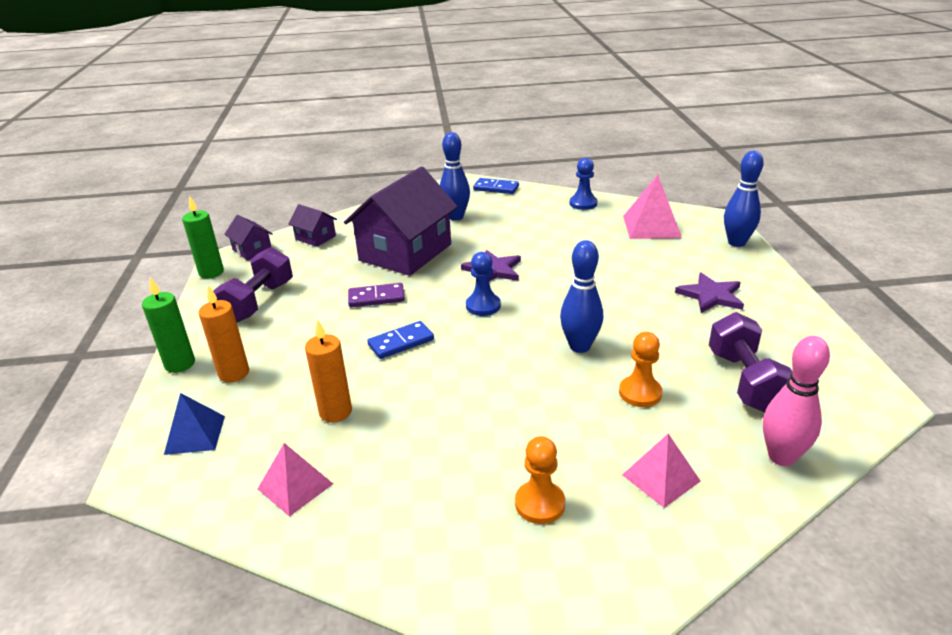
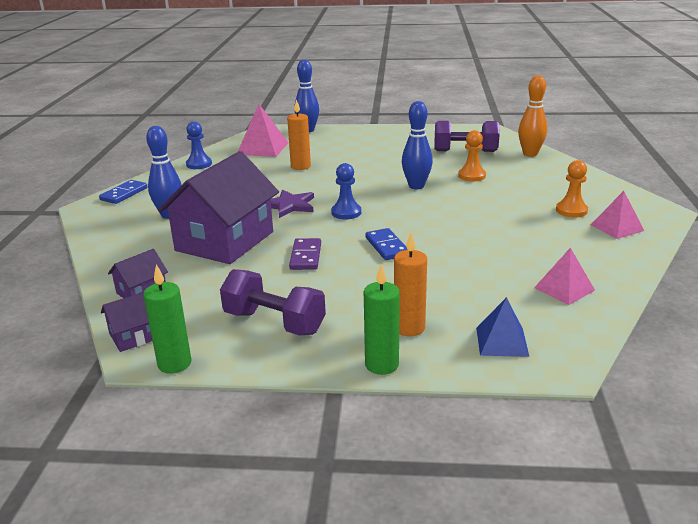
camera: 80 degrees left, 5 degrees down
(335, 412) = (477, 274): orange candle -> orange candle (300, 166)
(405, 252) = (225, 241): purple house -> purple house turned 75 degrees clockwise
(660, 478) = (547, 180): pink pyramid -> pink pyramid (617, 227)
(711, 295) = (371, 146): purple star -> none
(781, 457) = (530, 154): pink bowling pin -> orange bowling pin

